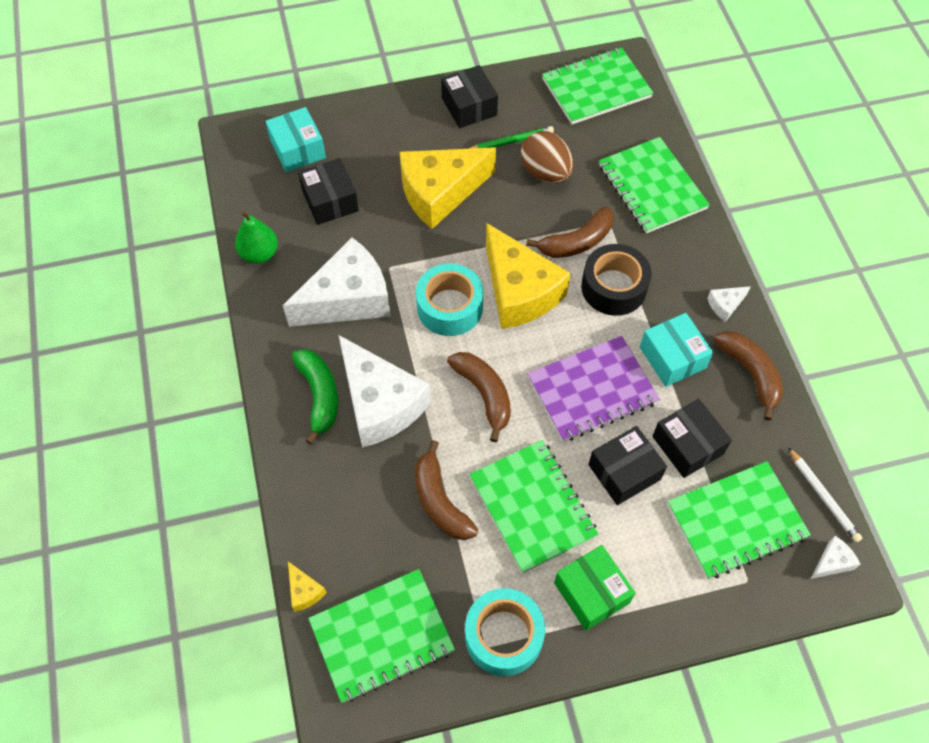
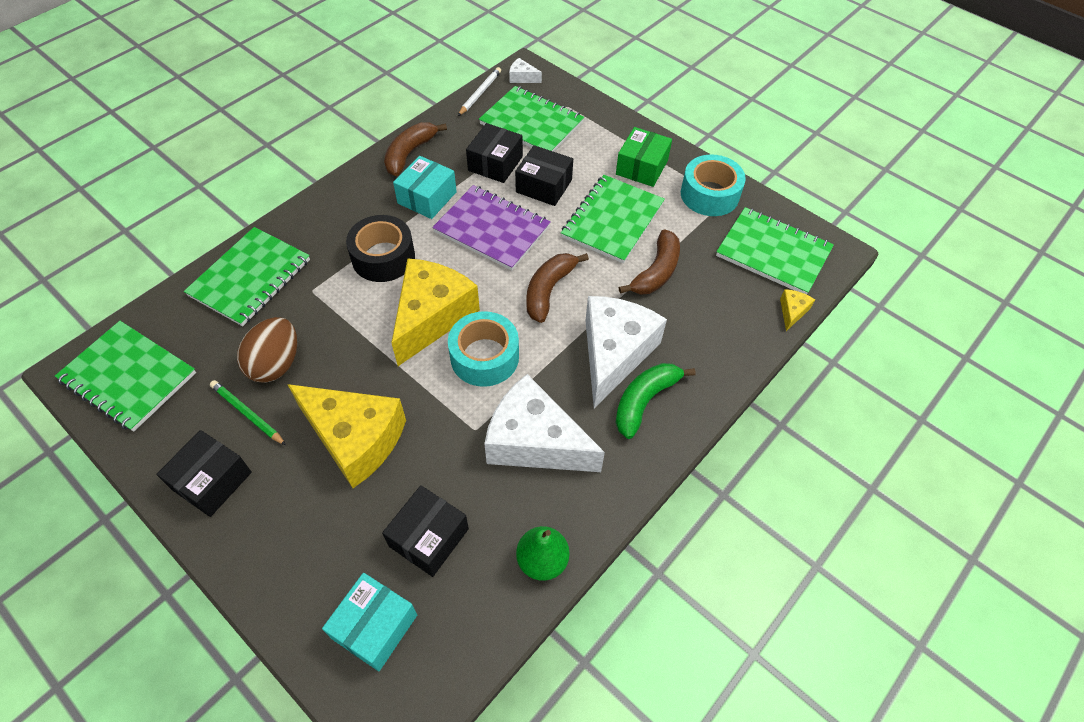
camera: 125 degrees left, 5 degrees down
(576, 242) = (349, 302): brown banana -> none
(725, 305) = (355, 187): white cheese -> none

